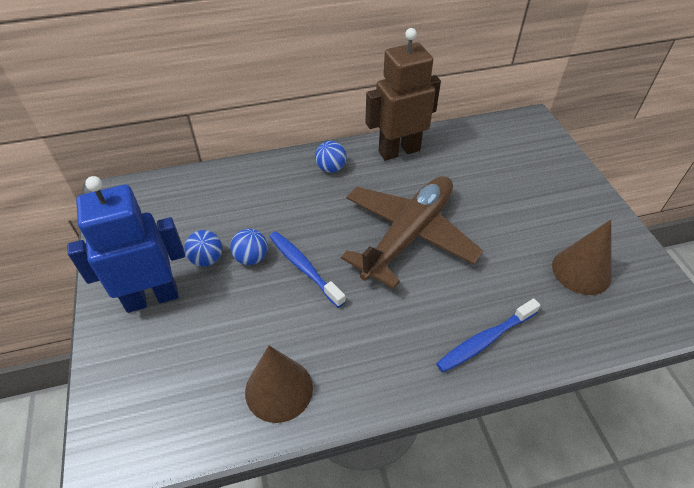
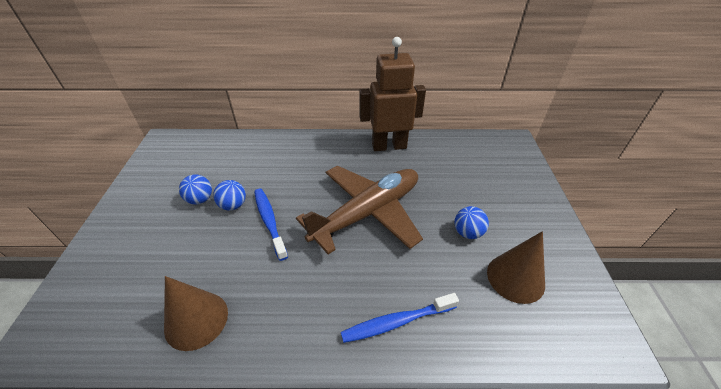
camera: 15 degrees right, 5 degrees down
(152, 297) = (144, 220): blue robot -> none
(331, 168) = (329, 150): blue ball -> blue ball (467, 232)

